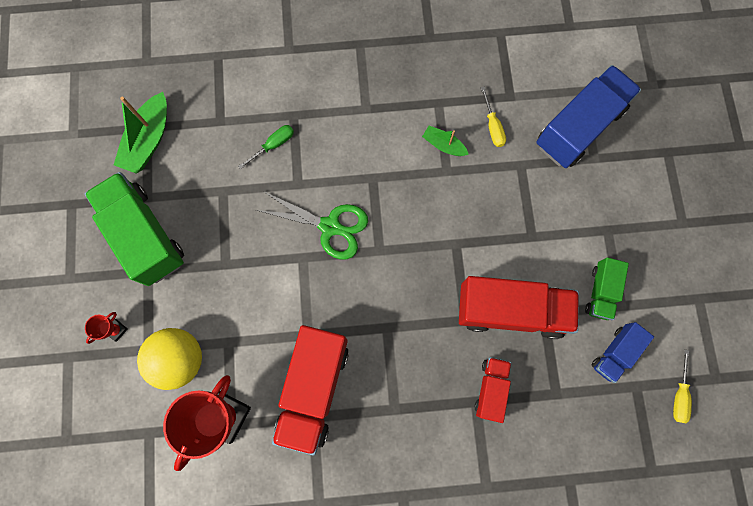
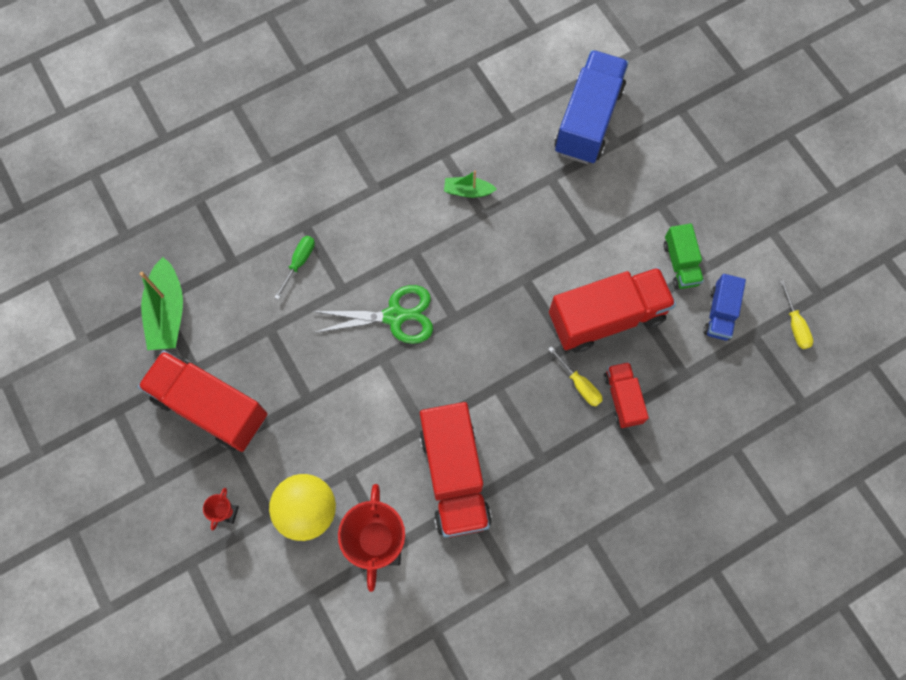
camera: 25 degrees left, 5 degrees down
(145, 235) = (211, 407): green truck -> red truck
(492, 126) = (506, 153): yellow screwdriver -> yellow screwdriver (579, 384)

